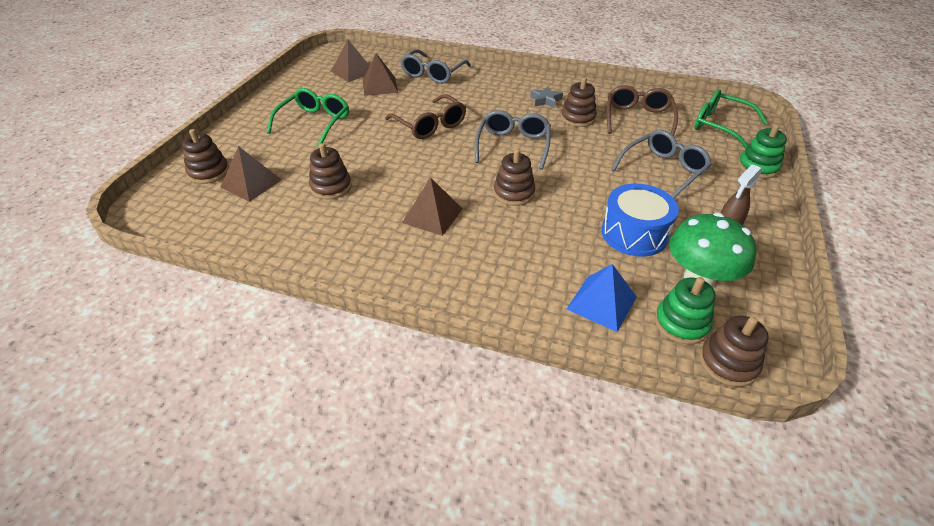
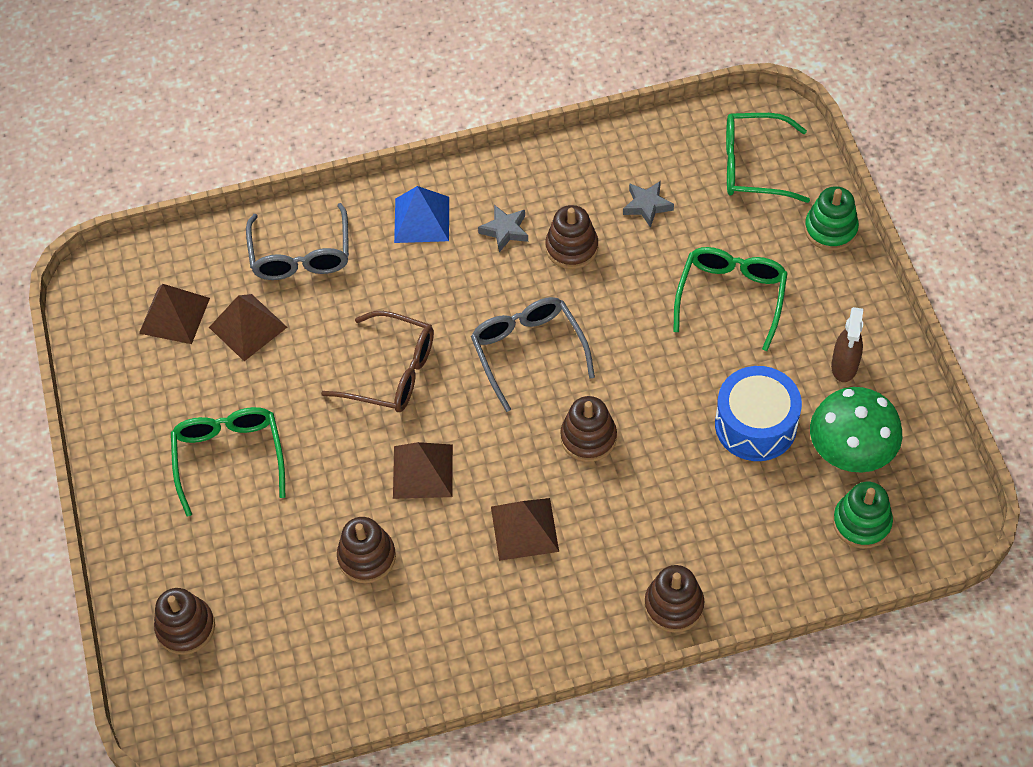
camera: 30 degrees left, 15 degrees up
(251, 183) = (261, 611): brown pyramid -> brown pyramid (423, 471)
(602, 303) = (778, 542): blue pyramid -> blue pyramid (422, 219)
(638, 118) = (647, 206): brown glasses -> grey star
(663, 170) = (731, 297): grey glasses -> green glasses
(728, 363) = (921, 544): brown stacking toy -> brown stacking toy (674, 605)

